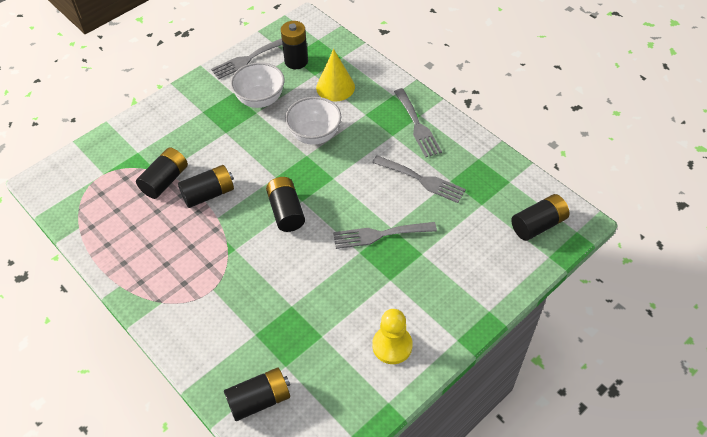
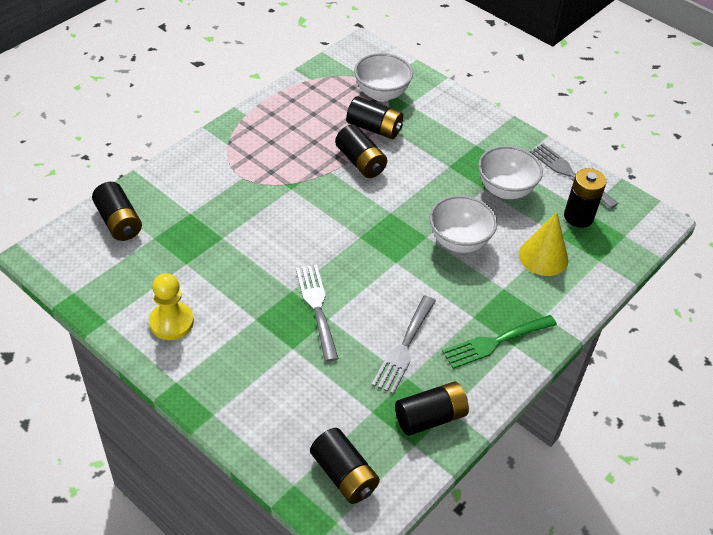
camera: 80 degrees right, 5 degrees down
(117, 171) = (381, 94): none -> white bowl
(286, 211) = (343, 224): black battery -> black battery (430, 417)
(417, 125) = (495, 342): grey fork -> green fork

